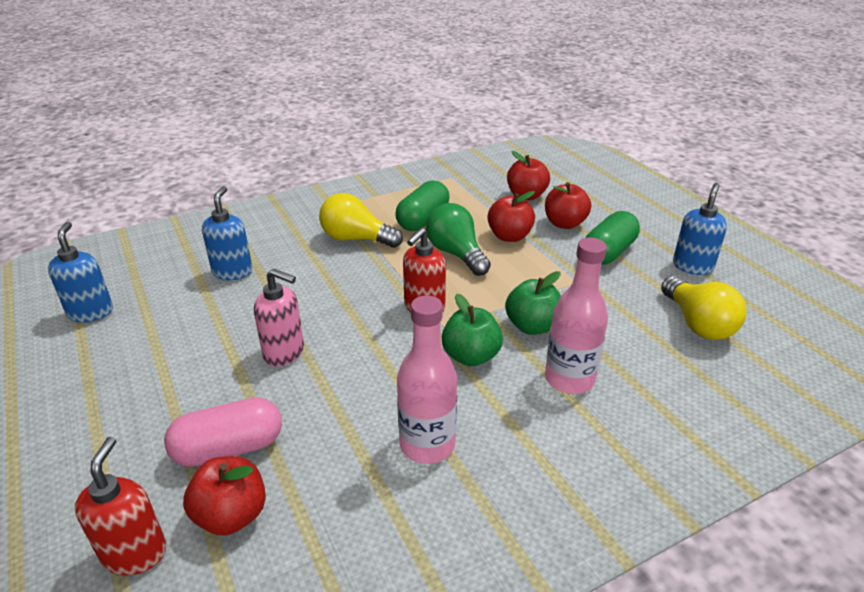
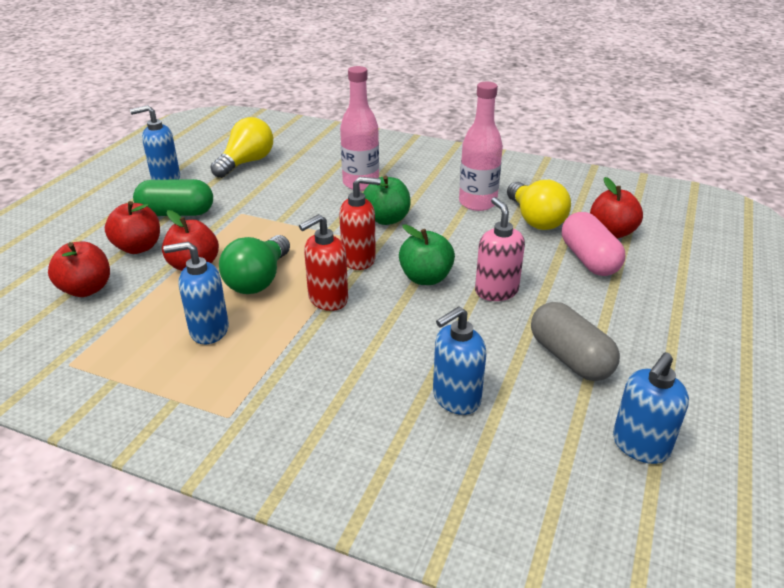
camera: 130 degrees left, 0 degrees up
(135, 553) = (674, 245): red soap dispenser -> red soap dispenser (327, 299)
(176, 337) = (570, 358): none -> grey capsule
(229, 448) = (589, 259): pink capsule -> pink capsule turned 45 degrees clockwise
(356, 239) = (297, 353): yellow light bulb -> yellow light bulb (535, 219)
(423, 220) = (208, 330): green capsule -> blue soap dispenser
(532, 326) = (323, 210): green apple -> green apple (426, 278)

